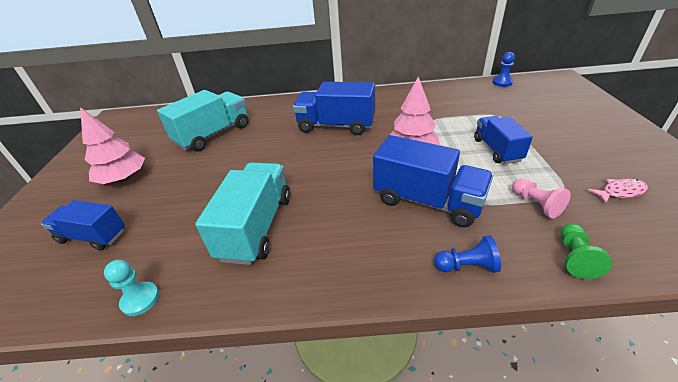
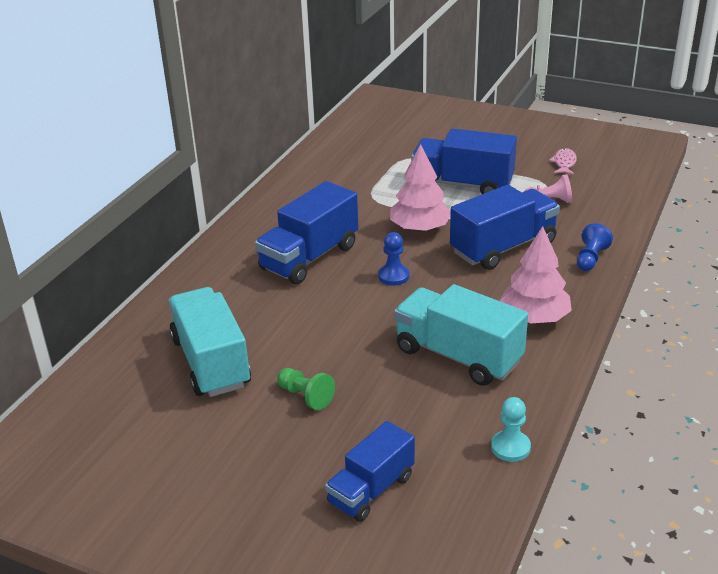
camera: 65 degrees left, 5 degrees down
(124, 178) = (248, 462): pink tree -> pink tree (534, 317)
(497, 150) = (462, 185): blue truck -> blue truck, size x1.53
(502, 82) = (343, 127): blue pawn -> blue pawn (393, 276)
(574, 257) = (612, 213): green pawn -> green pawn (305, 396)

